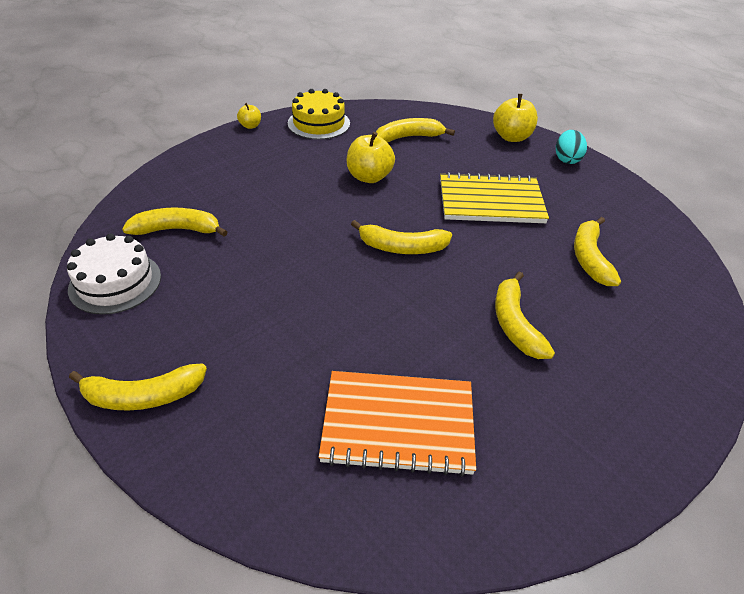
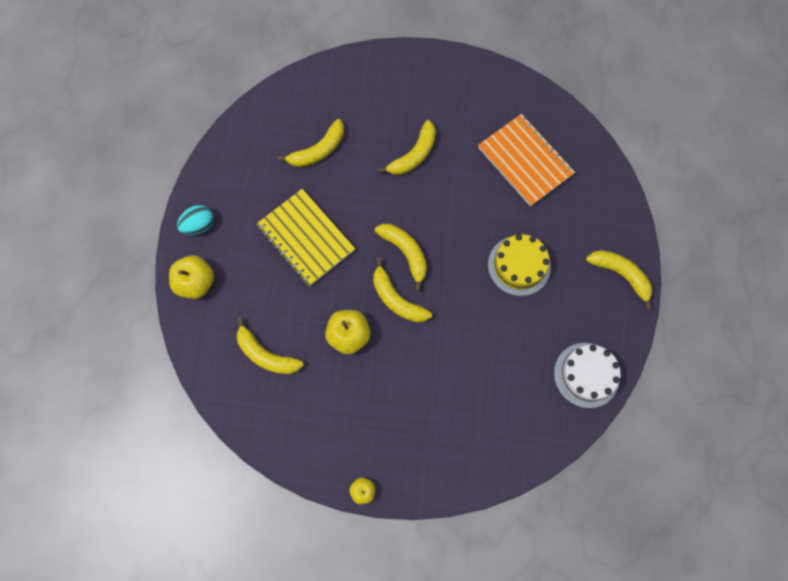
camera: 130 degrees left, 30 degrees up
(177, 230) = (519, 395): yellow banana -> yellow banana (396, 299)
(319, 123) = (308, 441): yellow cake -> yellow cake (519, 265)

